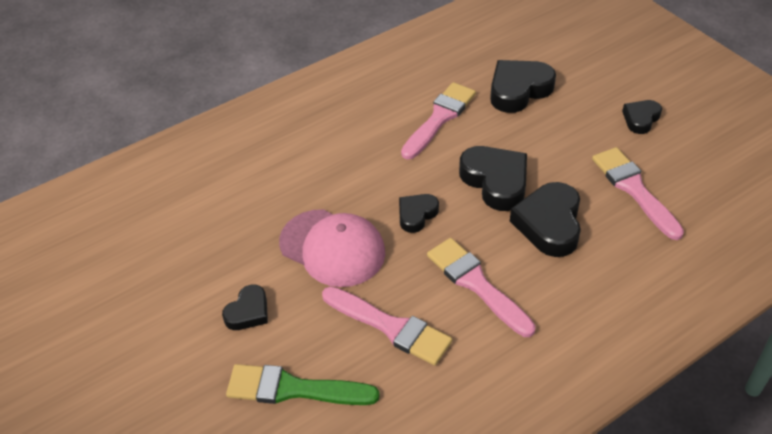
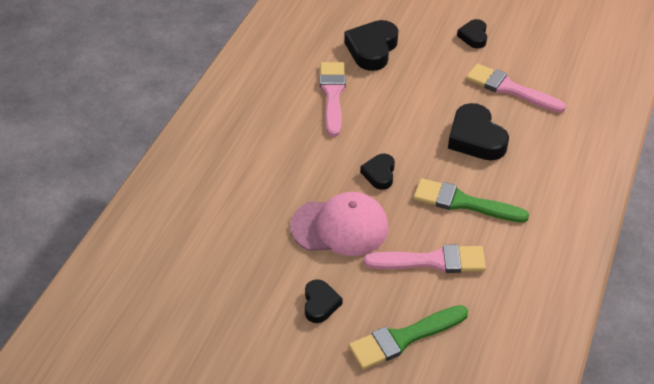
camera: 35 degrees left, 0 degrees up
(476, 284) = (463, 202): pink brush -> green brush
(495, 181) = (414, 124): black heart -> none

